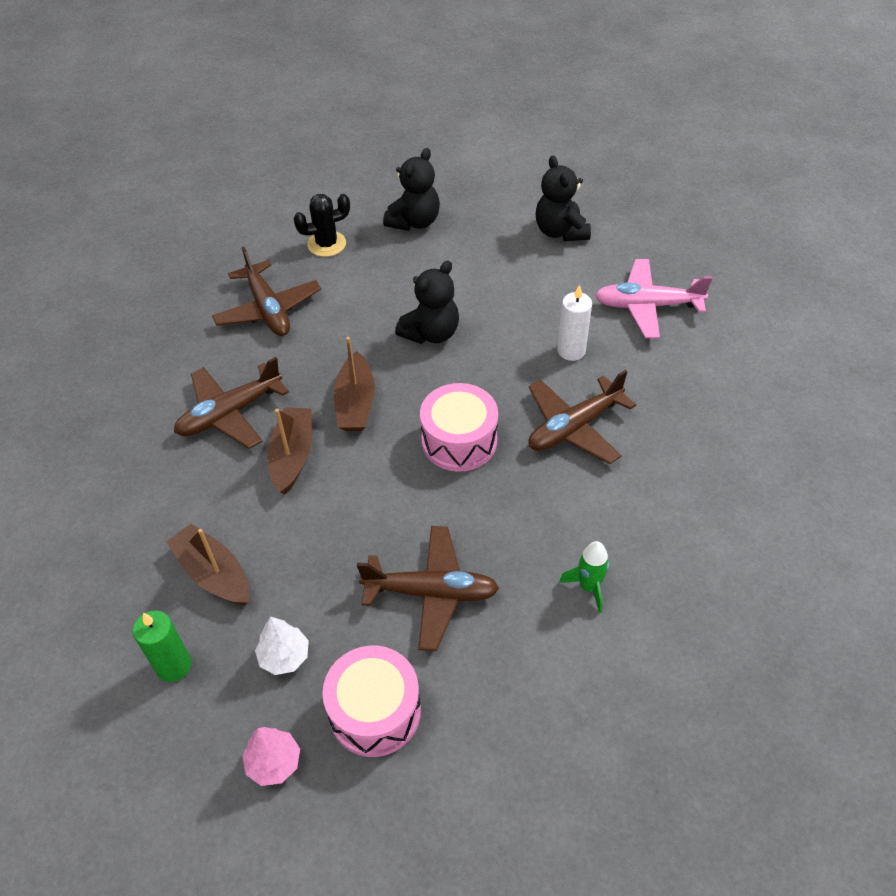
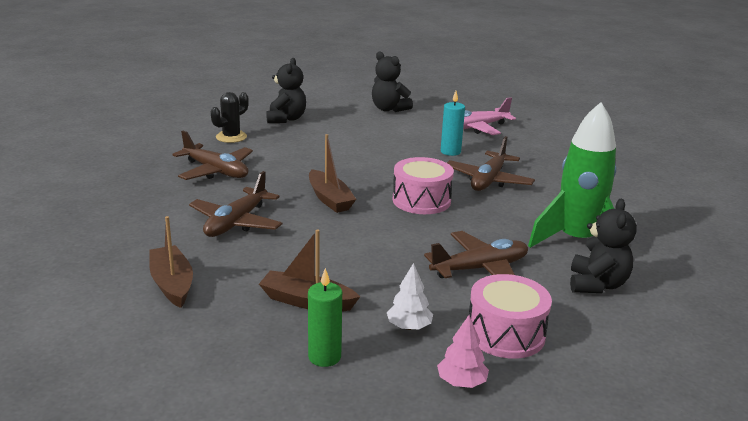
camera: 30 degrees left, 25 degrees down
(292, 456) = (308, 232): brown boat -> brown boat (172, 284)
(431, 333) = (350, 161): black teddy bear -> black teddy bear (597, 284)
(571, 351) = (450, 152): white candle -> turquoise candle
(589, 587) = (576, 241): green rocket -> green rocket, size x2.29

